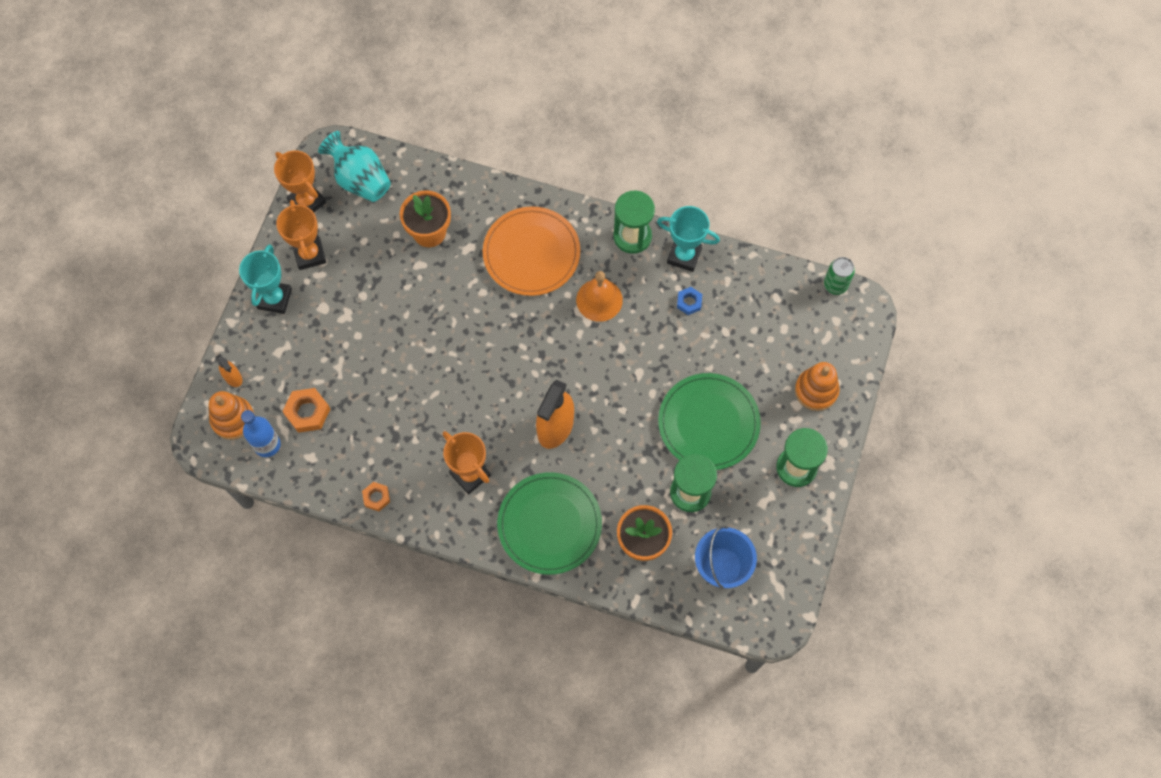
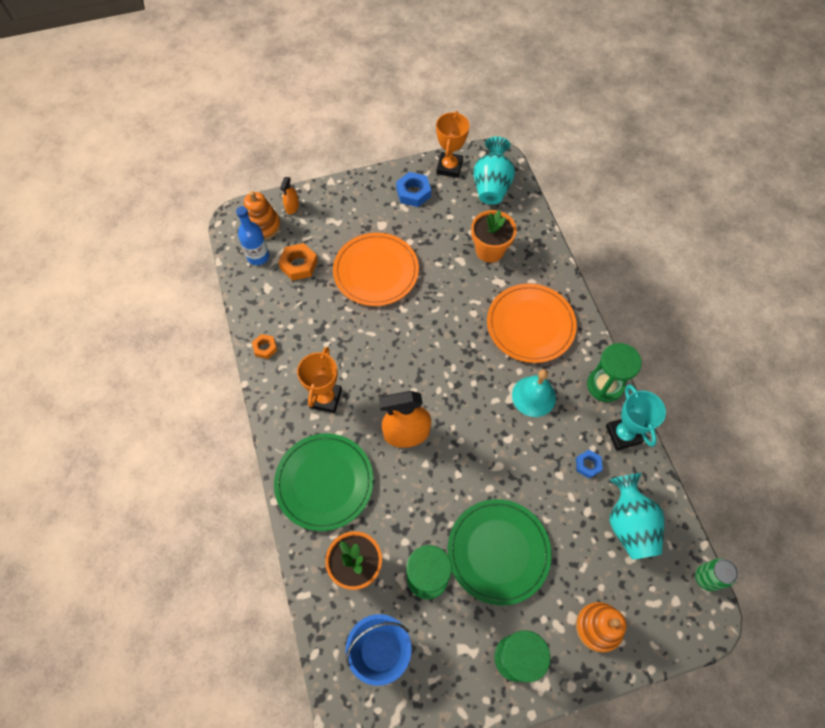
camera: 55 degrees right, 5 degrees down
(274, 299) = (366, 194): turquoise trophy -> none
(309, 254) = (413, 193): orange trophy -> blue nut
(371, 347) = (376, 271): none -> orange plate
(599, 300) = (533, 396): orange bell -> turquoise bell
(757, 308) = (629, 524): none -> turquoise vase

